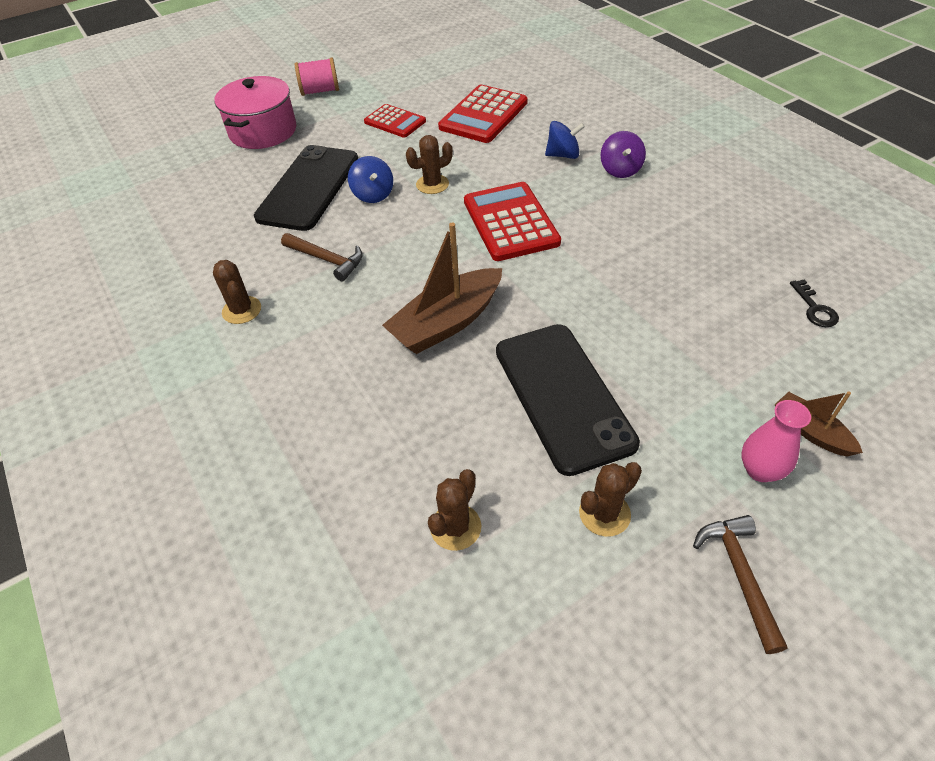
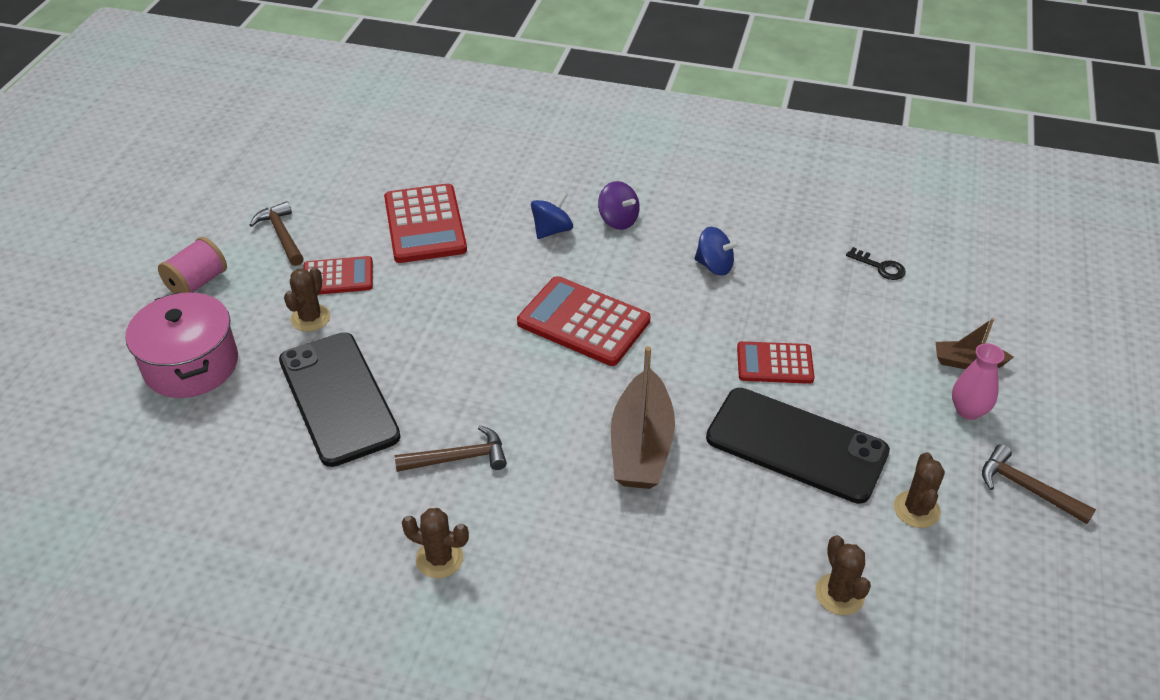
camera: 45 degrees left, 5 degrees down
(373, 194) = (418, 367): blue spinning top -> blue spinning top (714, 266)
(394, 85) = (281, 235): none -> brown hammer
(432, 184) = (465, 324): brown cactus -> brown cactus (310, 318)
(621, 327) = (774, 363): none -> red calculator

